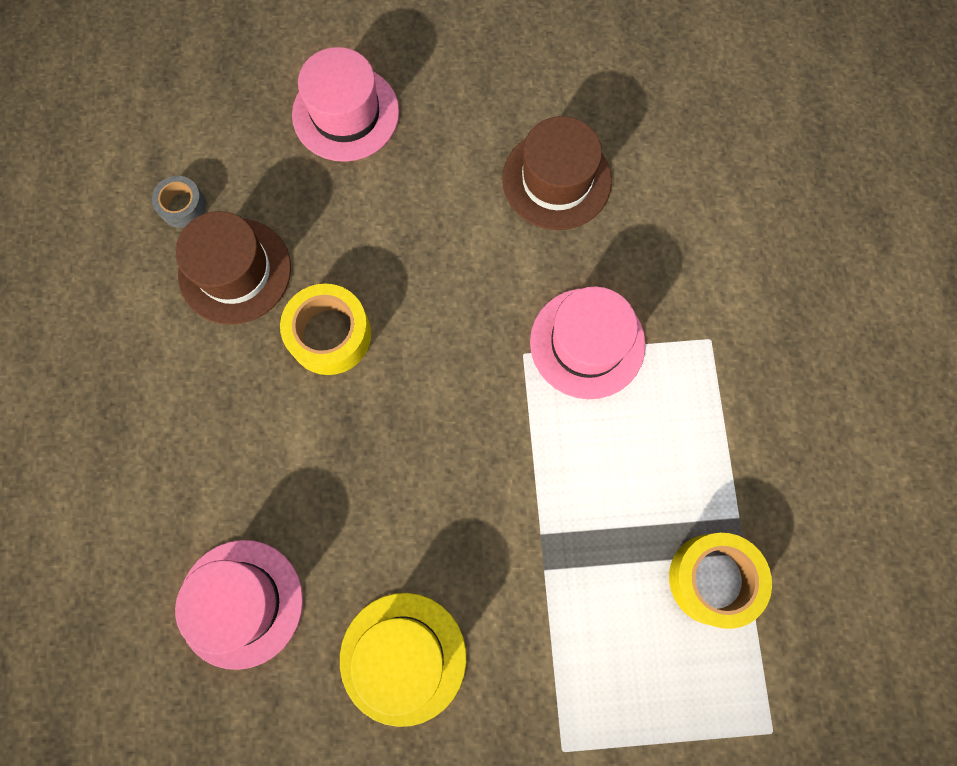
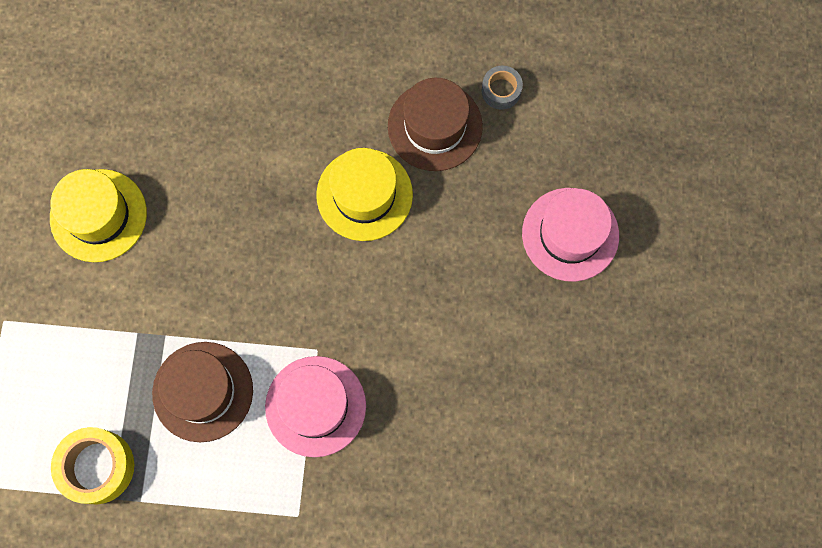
camera: 100 degrees right, 0 degrees up
(240, 603) = (166, 105): pink hat -> none
(330, 335) = (364, 195): yellow tape -> yellow hat
(556, 180) = (474, 410): brown hat -> brown hat (203, 391)

